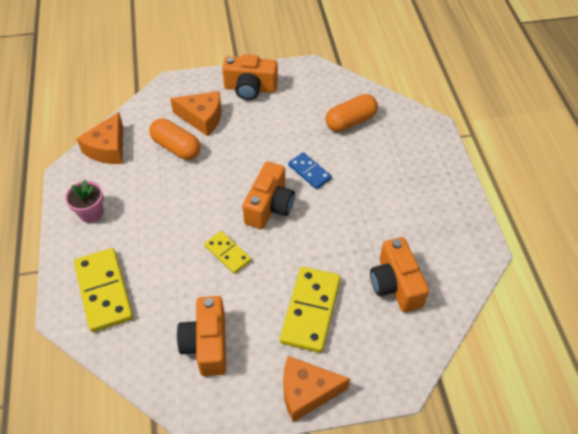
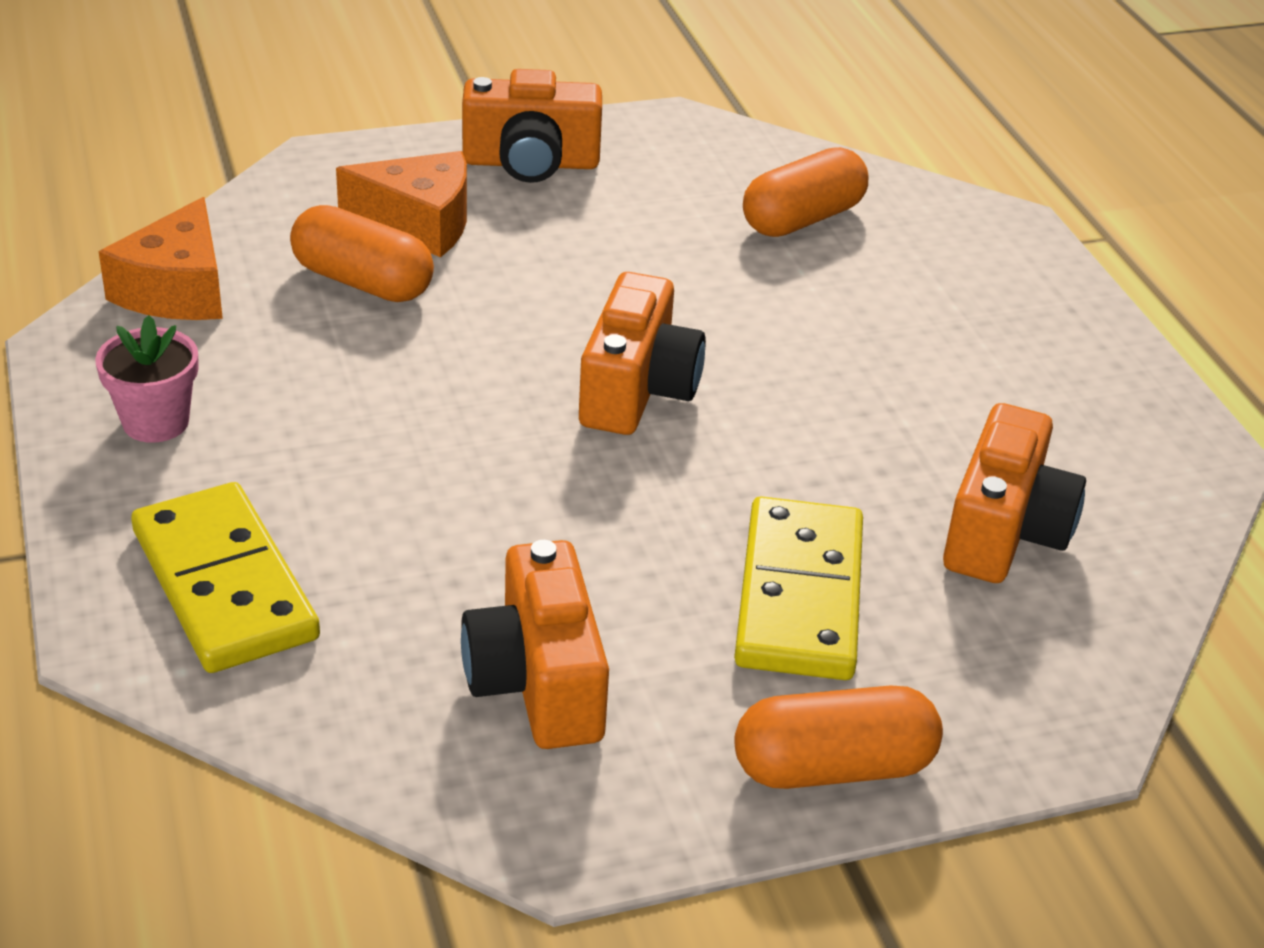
camera: 10 degrees left, 15 degrees down
(227, 253) = (549, 489): yellow domino -> none
(306, 392) = (833, 767): orange cheese -> orange capsule
(309, 172) = (724, 318): blue domino -> none
(395, 285) = (1004, 532): orange camera -> orange camera turned 135 degrees counterclockwise

